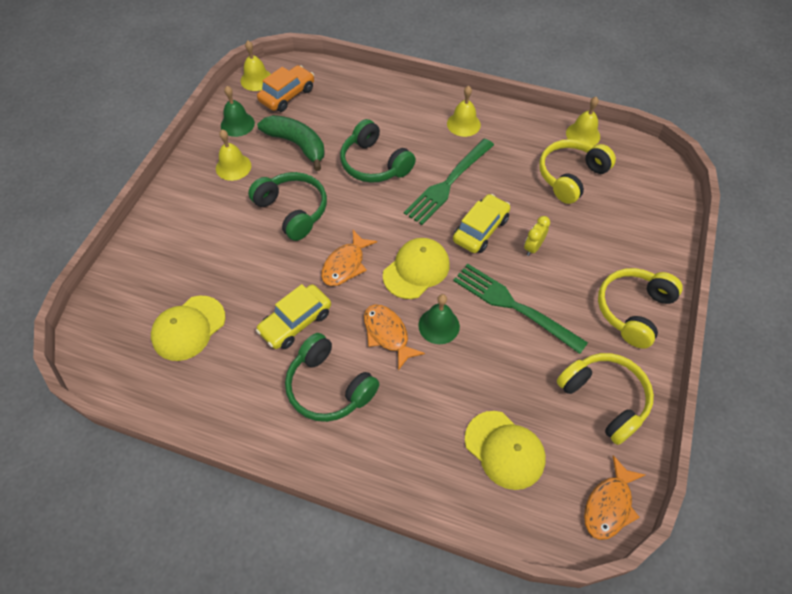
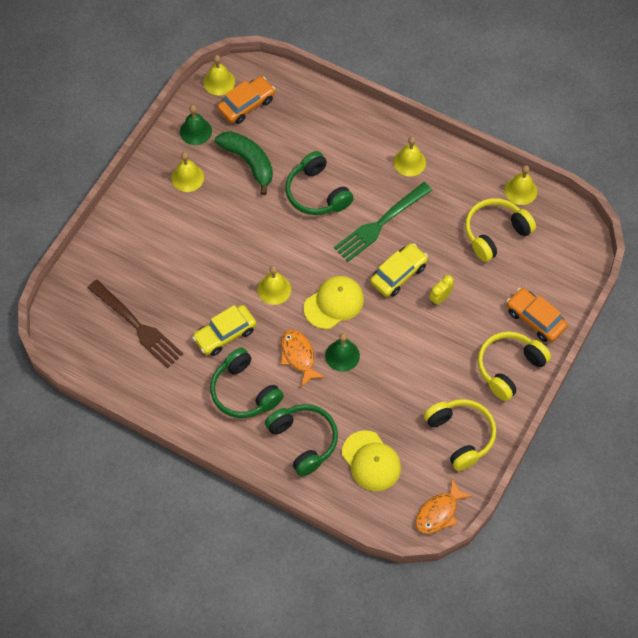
camera: 10 degrees right, 5 degrees up
(188, 328) = (137, 326): yellow cap -> brown fork
(293, 210) = (236, 230): green headphones -> green headphones (304, 441)
(345, 264) = (274, 289): orange fish -> yellow bell
(514, 306) = (409, 348): green fork -> none
(643, 254) = (535, 319): none -> orange car

